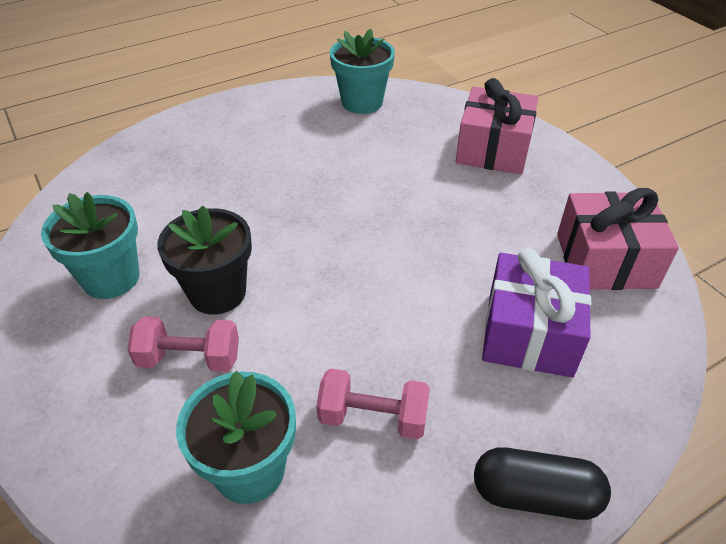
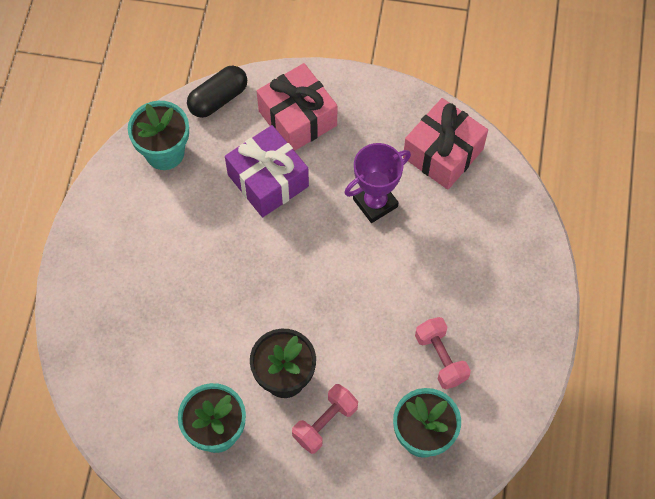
camera: 50 degrees left, 20 degrees up
(373, 417) = (440, 358): pink dumbbell -> pink dumbbell turned 75 degrees counterclockwise
(484, 244) = (375, 203): none -> purple trophy
(529, 333) = (455, 240): purple gift -> purple gift (268, 180)
(535, 495) = (537, 322): black capsule -> black capsule (218, 99)

